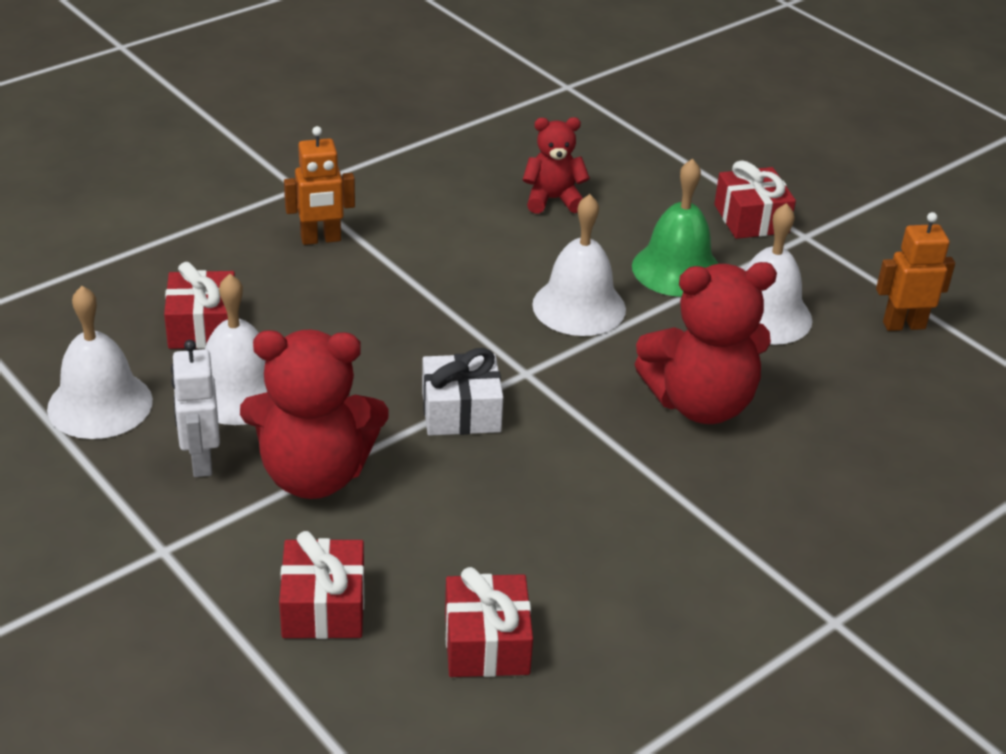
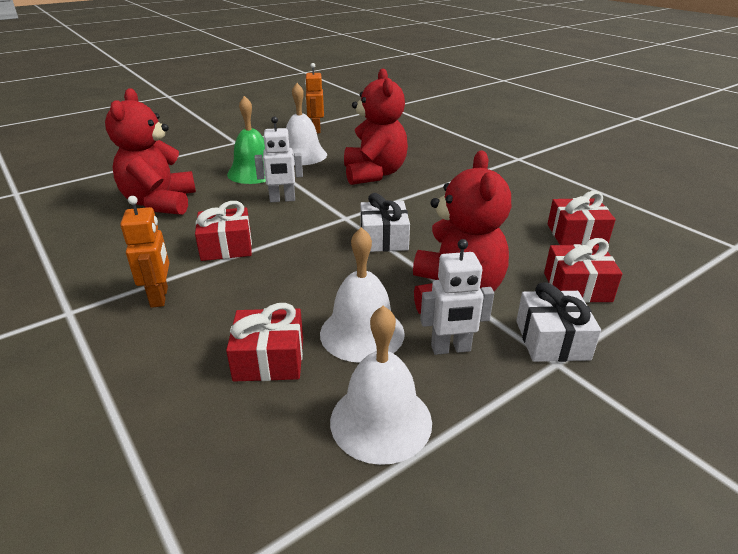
camera: 85 degrees left, 5 degrees down
(205, 554) = (552, 340): none -> white gift
(553, 200) = (160, 203): red teddy bear -> red teddy bear, size x1.75
(579, 306) = (282, 200): white bell -> white robot
(751, 219) = (213, 152): red gift -> red gift (226, 246)

